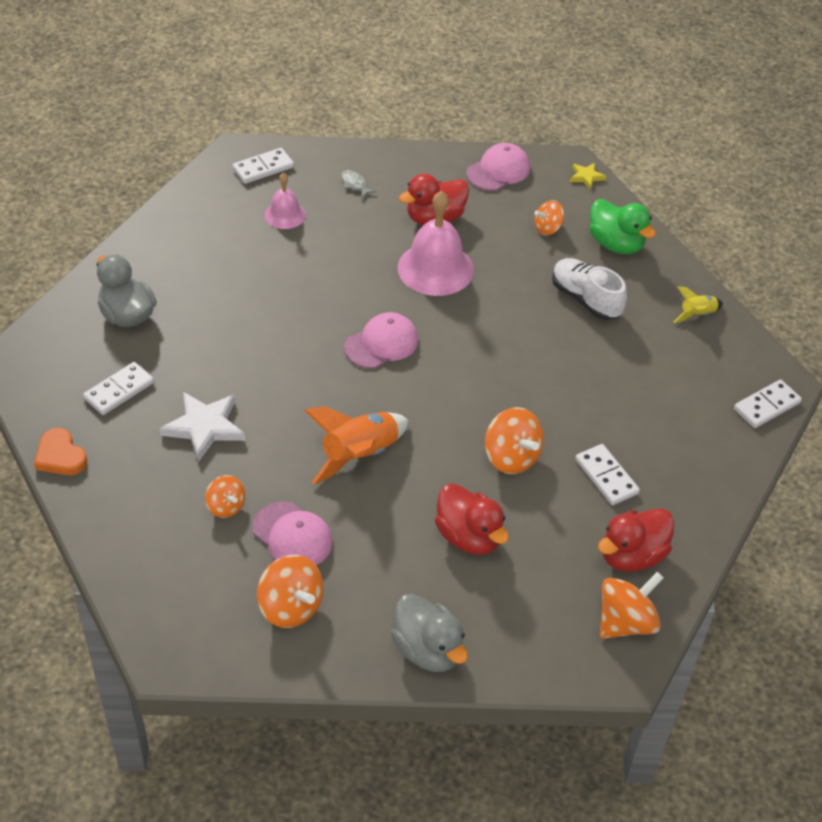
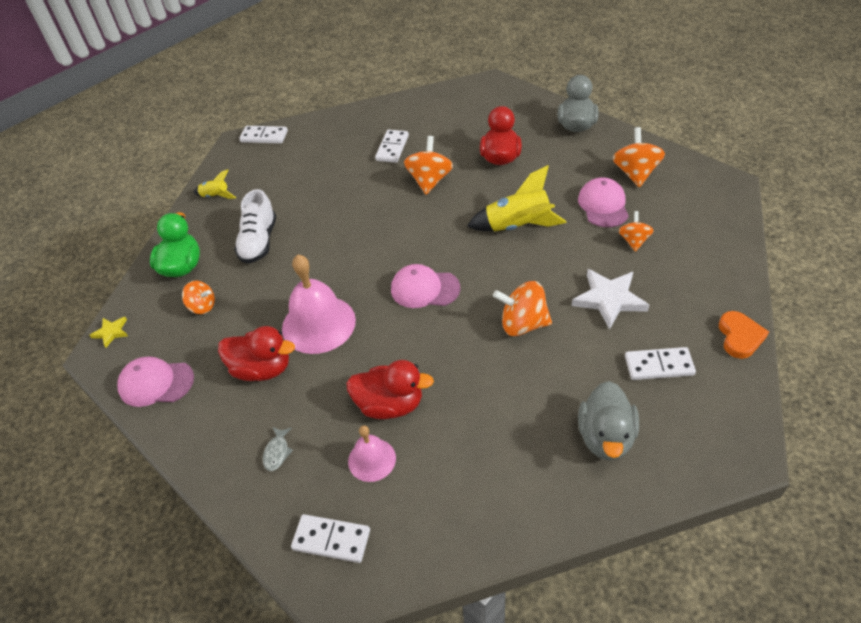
camera: 130 degrees left, 0 degrees up
(359, 455) = (518, 226): orange rocket -> yellow rocket
(625, 622) = (467, 94): orange spinning top -> orange spinning top (523, 324)
(631, 556) = (428, 114): red duck -> red duck (390, 405)

